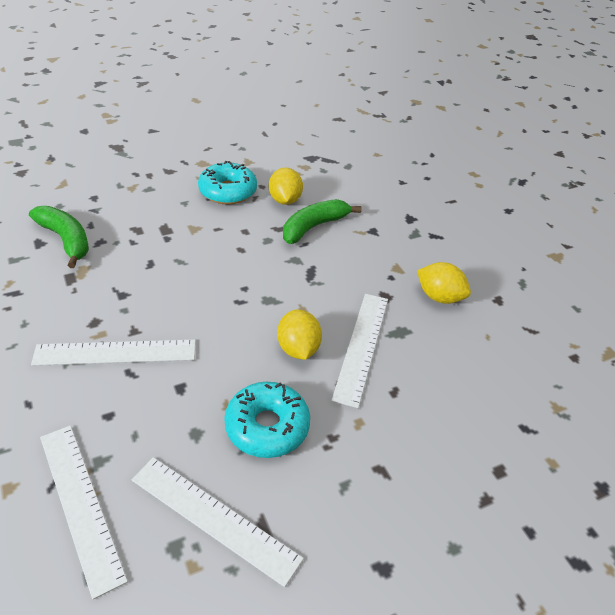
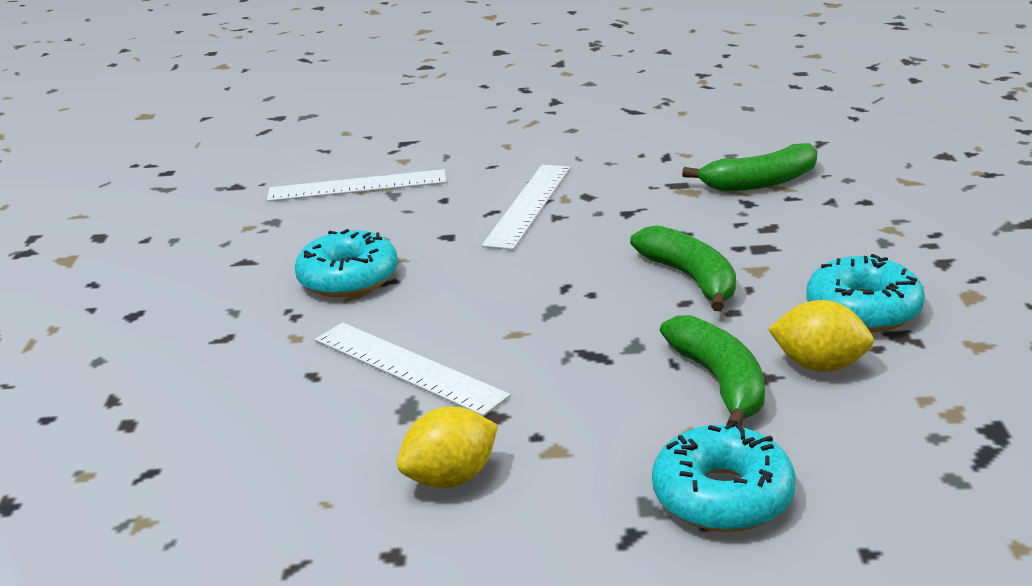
camera: 120 degrees right, 15 degrees down
(212, 251) = (691, 278): none -> green banana
(214, 518) = (279, 240): white ruler -> none
(298, 349) = (444, 316): yellow lemon -> none
(394, 216) = (722, 496): none -> turquoise donut

